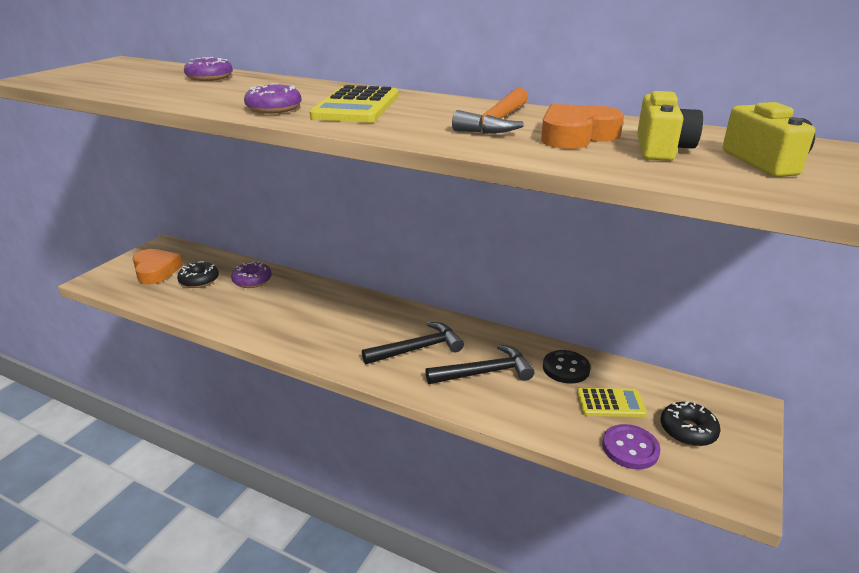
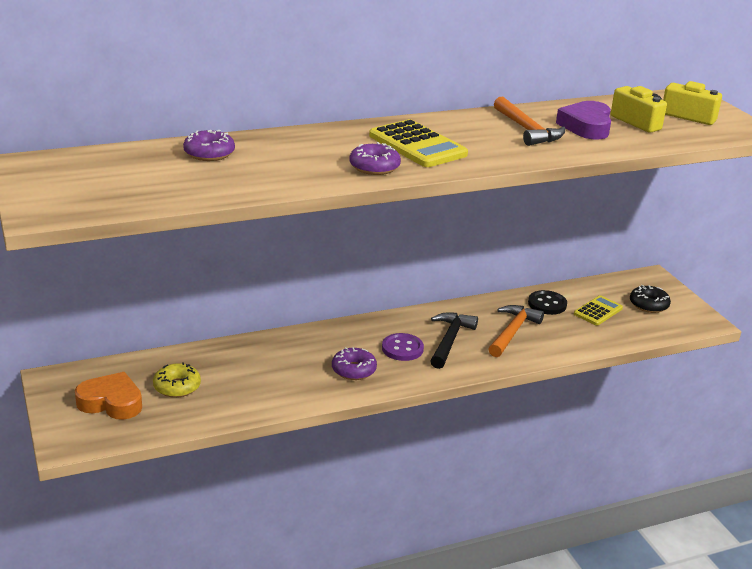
camera: 50 degrees left, 0 degrees up
(199, 280) = (177, 387): black donut -> yellow donut
(252, 281) = (226, 361): purple donut -> purple donut (353, 370)
(484, 372) = (512, 332): black hammer -> orange hammer
(576, 136) = (586, 126): orange heart -> purple heart
(630, 448) = (641, 329): purple button -> purple button (402, 348)

